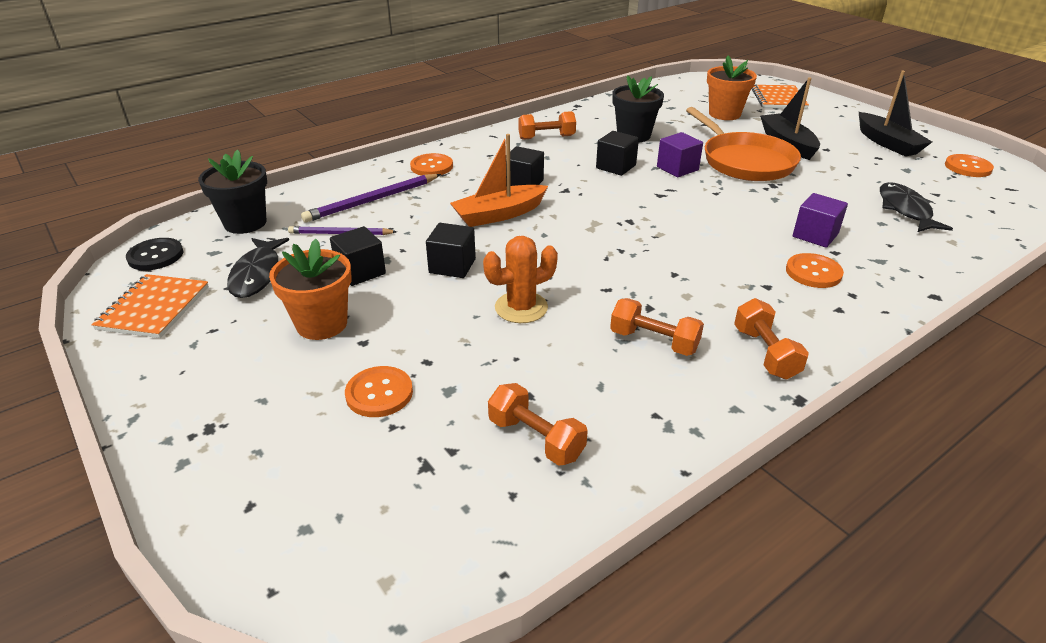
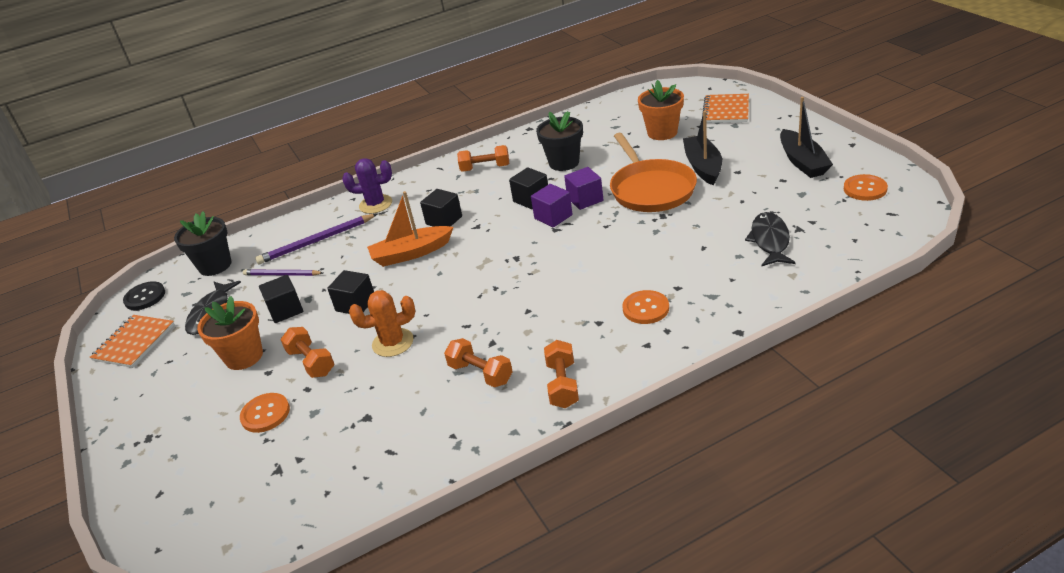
camera: 15 degrees right, 0 degrees up
(431, 166) = (375, 204): orange button -> purple cactus
(536, 439) = (359, 452): orange dumbbell -> orange dumbbell (311, 362)
(815, 235) = (669, 270): purple cube -> purple cube (553, 217)

